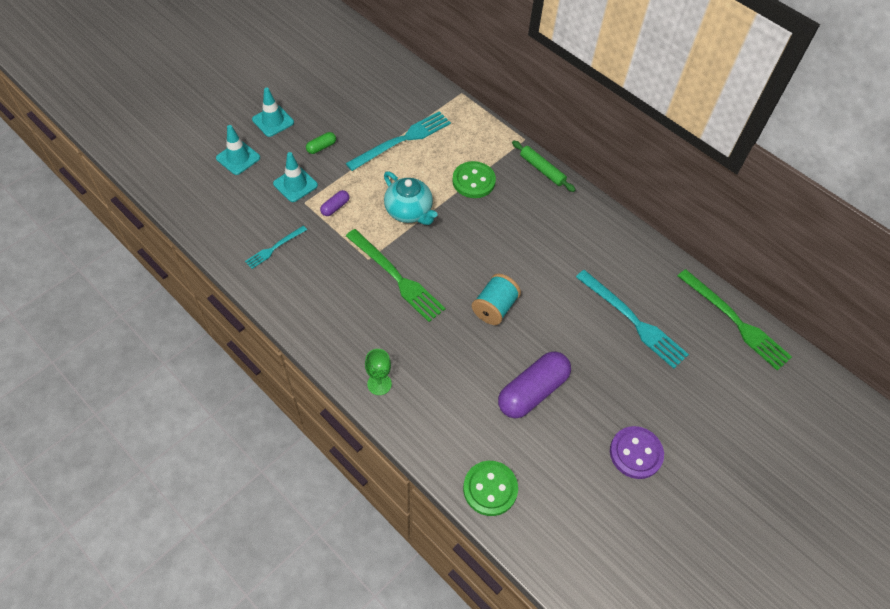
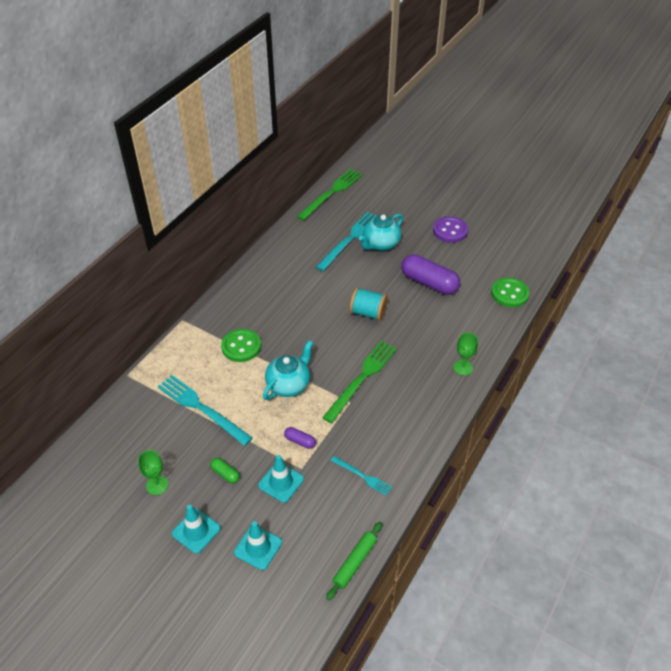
camera: 100 degrees left, 10 degrees down
(329, 102) = (157, 485): none -> green goblet
(542, 170) = (217, 304): green rolling pin -> green rolling pin (355, 563)
(619, 354) = (380, 244): none -> turquoise teapot

